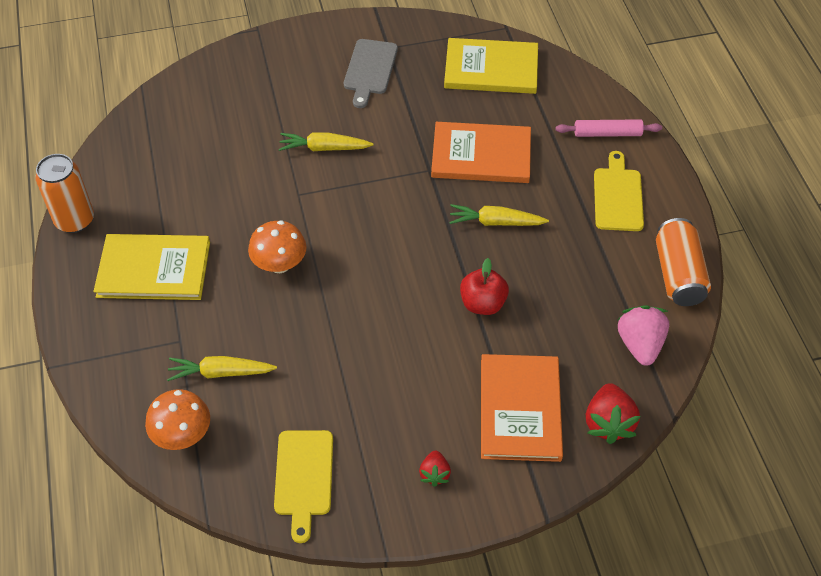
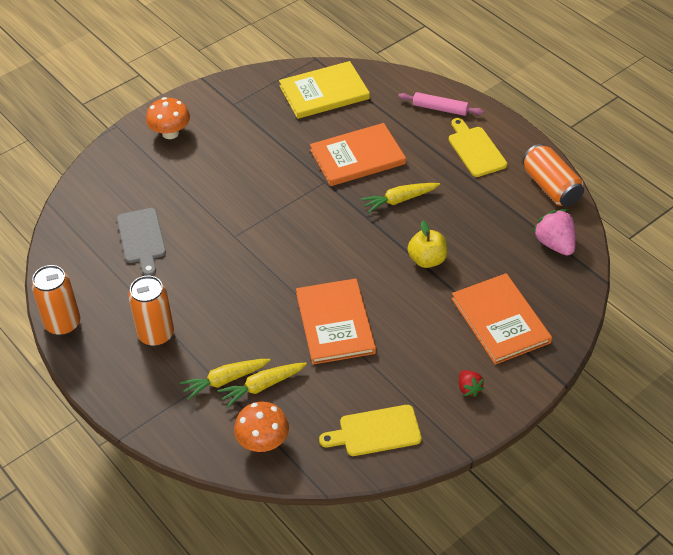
camera: 25 degrees left, 5 degrees down
(154, 269) = (156, 334): yellow book -> orange can
(279, 264) = (255, 291): orange mushroom -> orange mushroom (170, 133)
(304, 477) = (376, 431): yellow cutting board -> yellow cutting board turned 105 degrees clockwise
(324, 148) = (233, 195): yellow carrot -> yellow carrot (225, 380)
(339, 334) = (335, 323): none -> orange book
(370, 70) = (230, 125): grey cutting board -> grey cutting board (142, 238)
(482, 303) = (427, 260): red apple -> yellow apple
(607, 133) = (440, 108): pink rolling pin -> pink rolling pin turned 45 degrees clockwise
(608, 423) = (566, 304): red strawberry -> none

